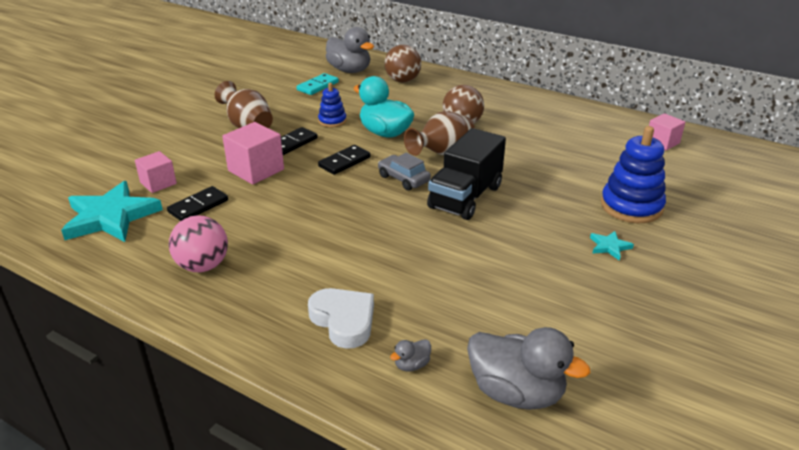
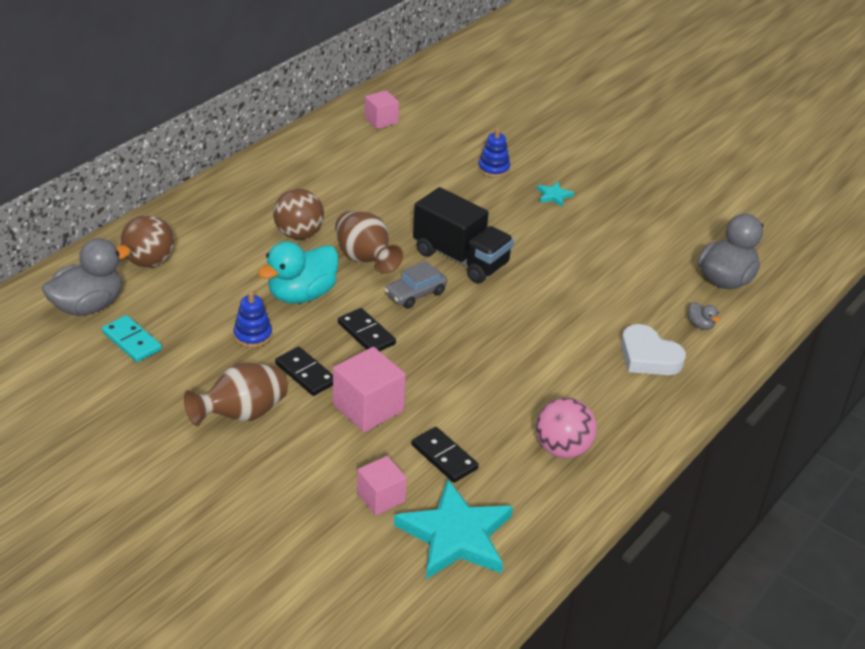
camera: 85 degrees left, 5 degrees up
(344, 321) = (648, 357): white heart -> white heart turned 105 degrees counterclockwise
(631, 206) = (493, 169): blue stacking toy -> blue stacking toy, size x0.56

